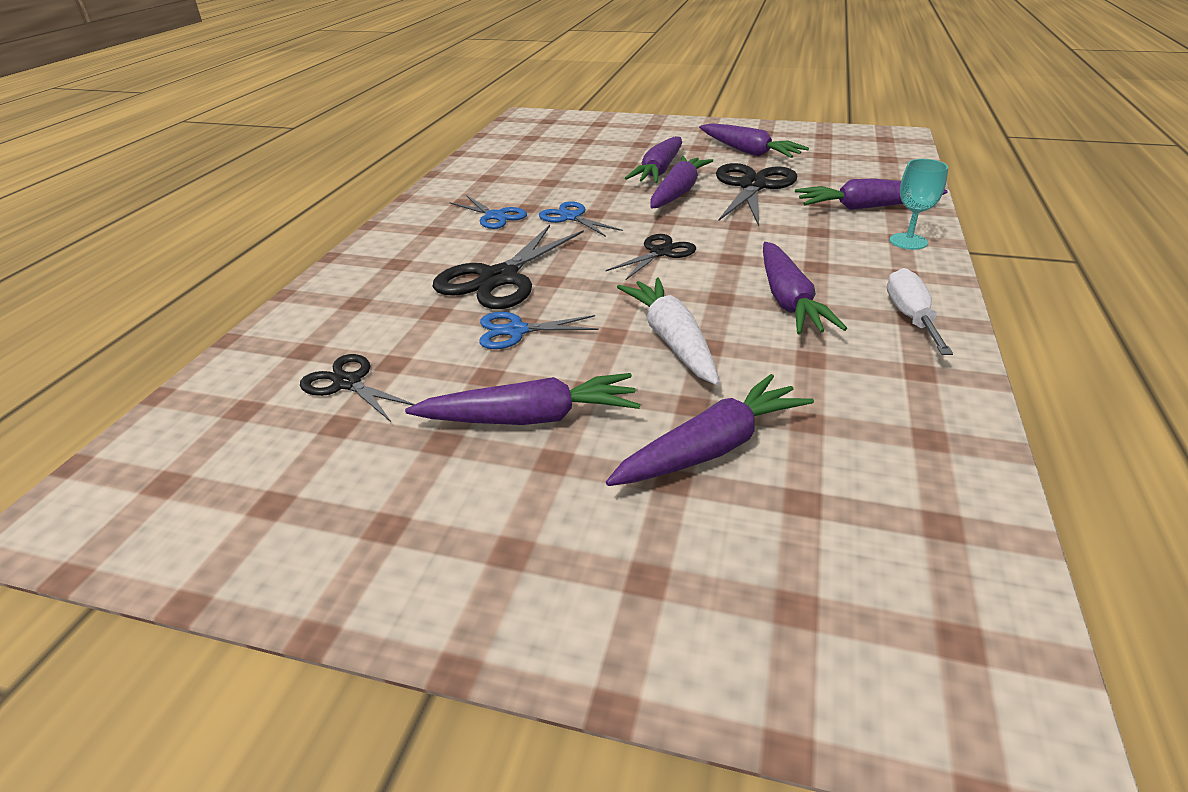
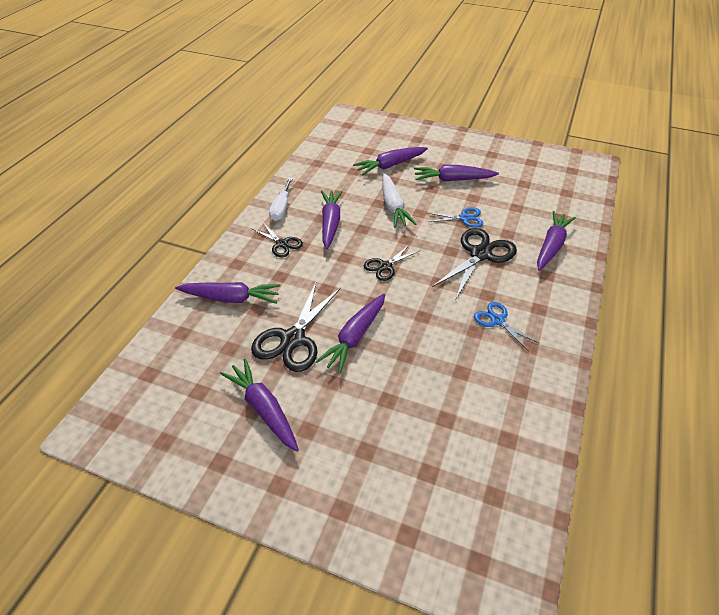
camera: 175 degrees left, 10 degrees up
(348, 383) = (530, 199): black scissors -> black scissors (281, 244)
(571, 217) = (440, 312): blue scissors -> none
(659, 171) = (361, 379): purple carrot -> purple carrot (551, 246)
(908, 241) = (235, 259): turquoise goblet -> none

